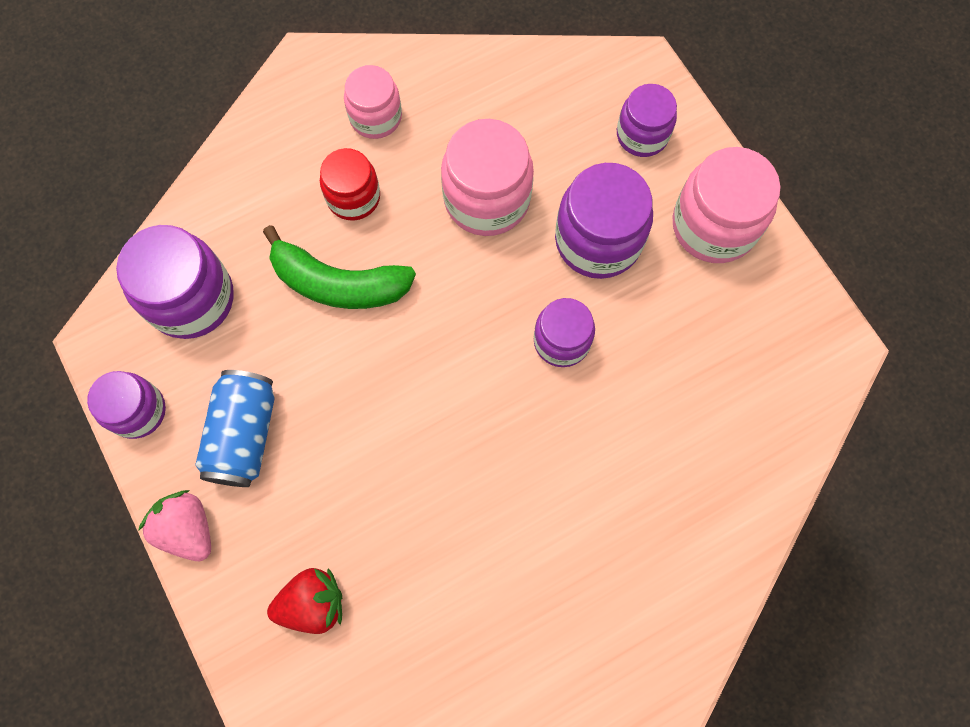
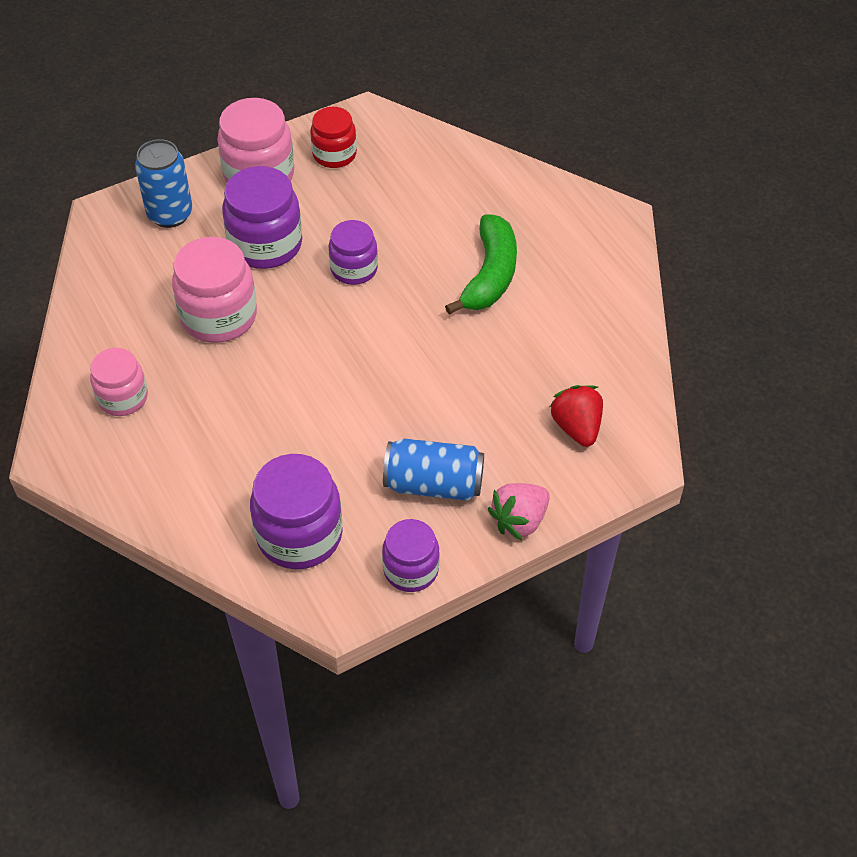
camera: 90 degrees left, 20 degrees down
(339, 283) = (291, 420): green banana -> green banana (490, 275)
(353, 197) = (206, 412): red jar -> red jar (334, 154)
(642, 135) = (170, 214): purple jar -> blue can

